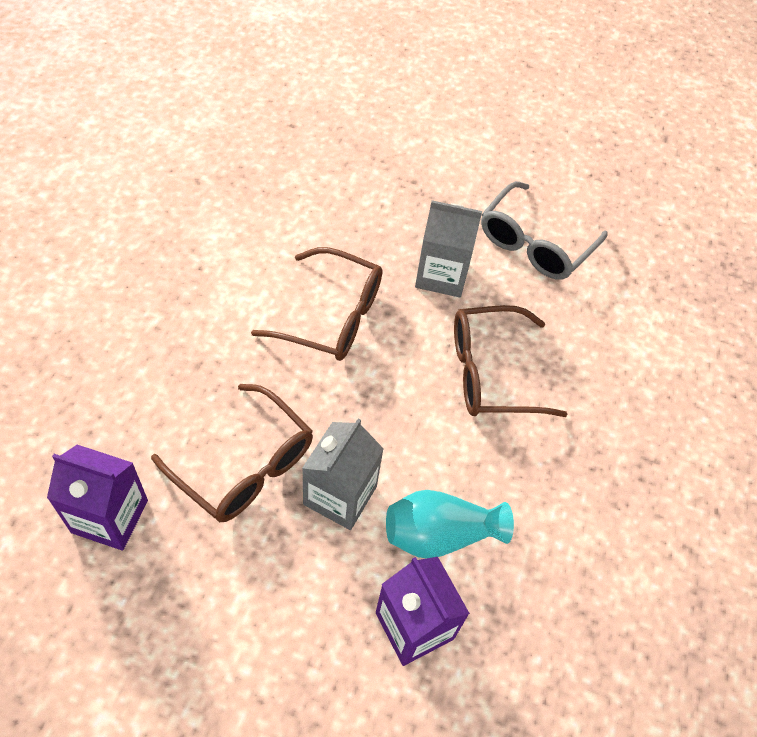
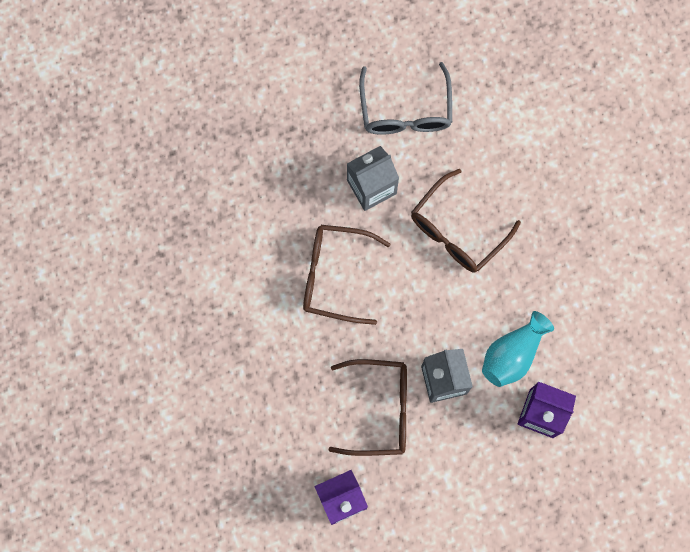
camera: 35 degrees left, 20 degrees up
(331, 316) = (335, 276): brown glasses -> brown glasses turned 150 degrees counterclockwise

